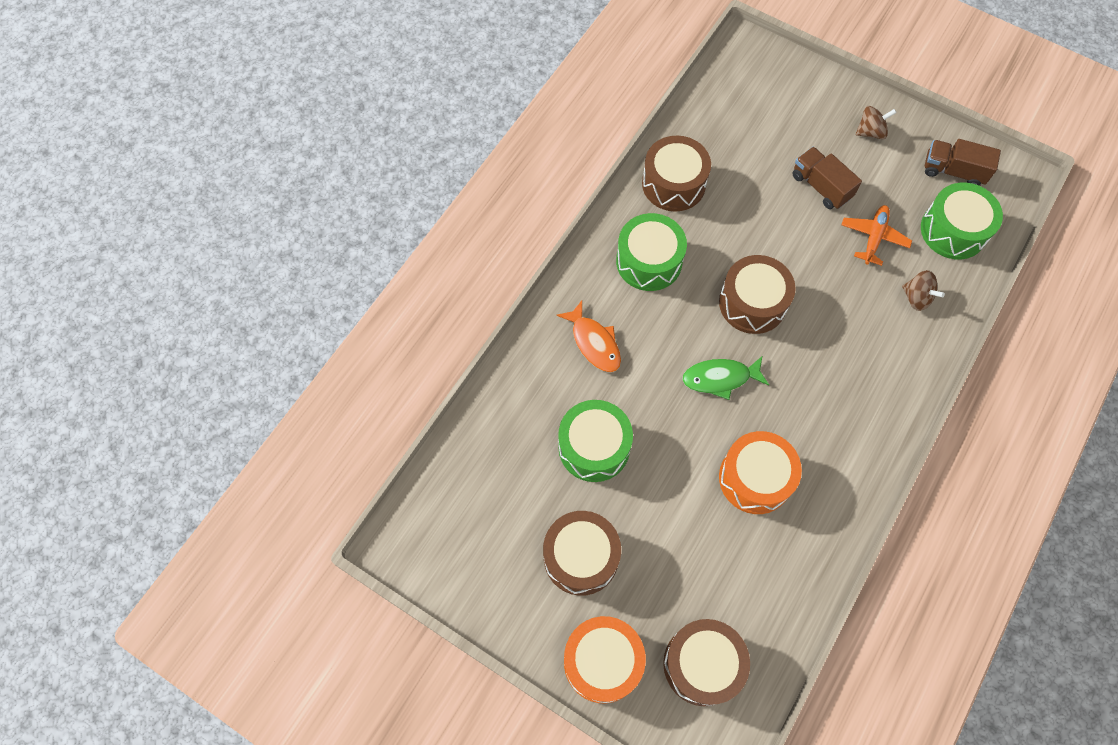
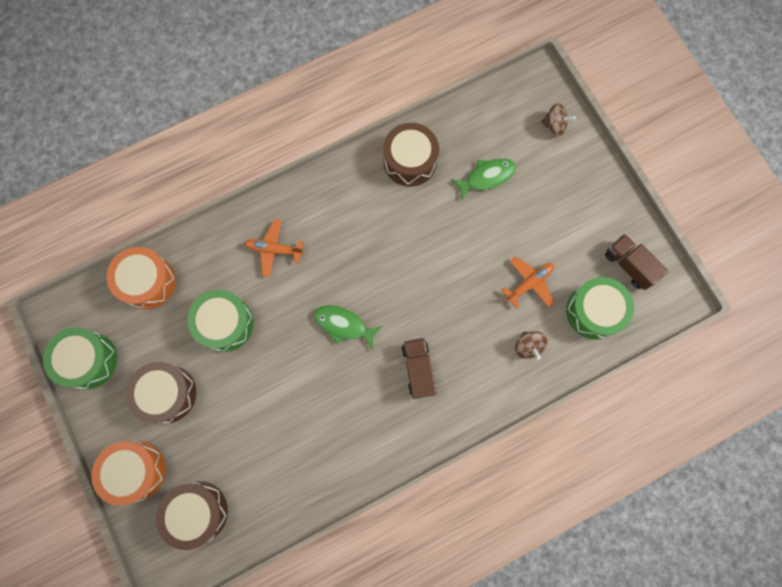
camera: 30 degrees right, 10 degrees up
(594, 343) = (274, 249): orange fish -> orange plane
(649, 261) = (352, 211): green drum -> green drum (88, 360)
(752, 303) = (404, 283): brown drum -> none
(755, 478) = (318, 409): orange drum -> orange drum (148, 282)
(760, 160) = (486, 177): none -> green fish
(821, 186) = (518, 222): brown truck -> brown truck (418, 369)
(870, 132) = (587, 199): brown spinning top -> brown spinning top (554, 125)

